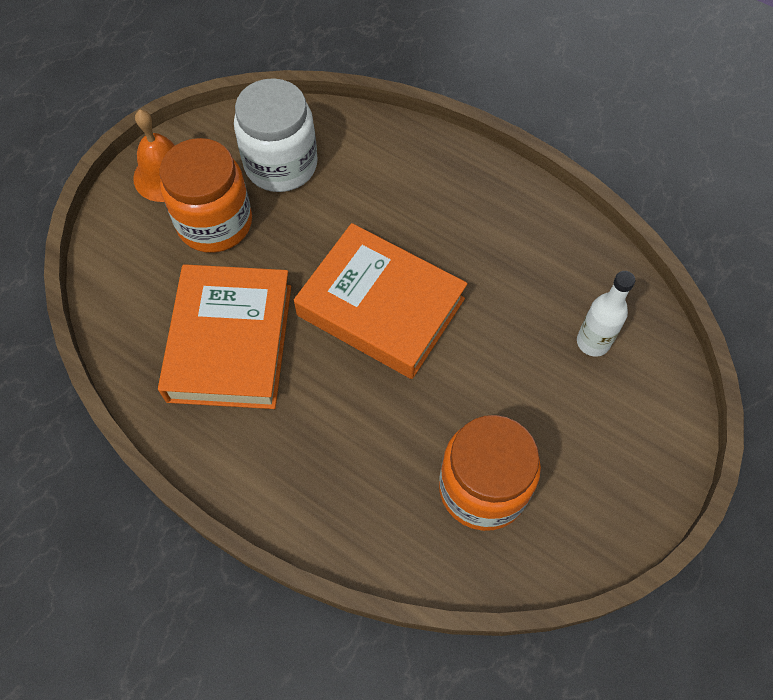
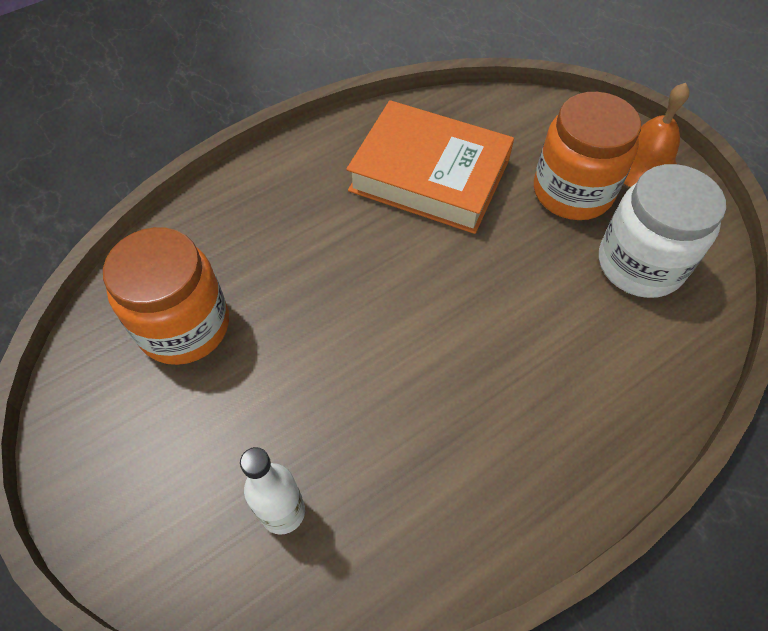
camera: 110 degrees right, 5 degrees down
(380, 307) = (420, 303): orange book -> none

